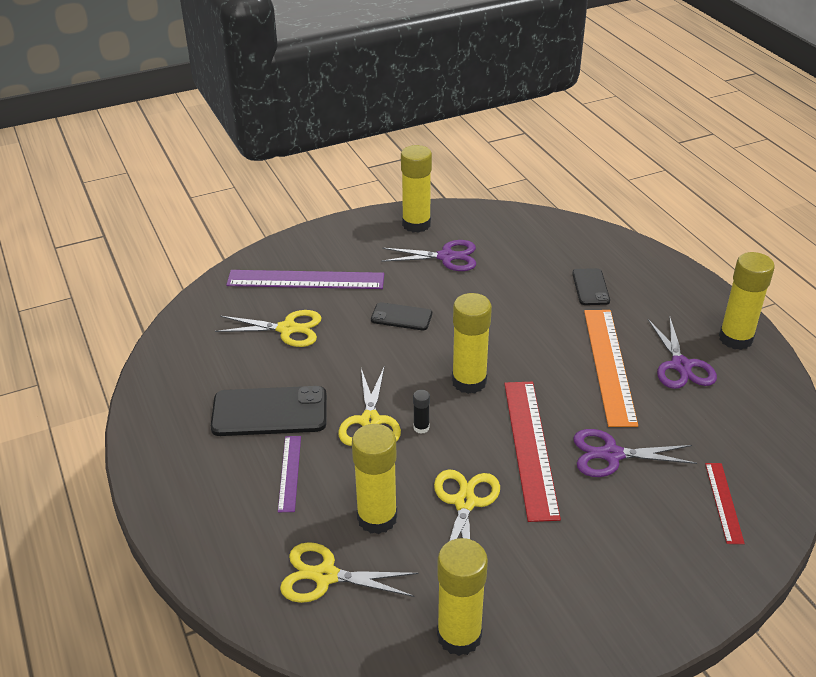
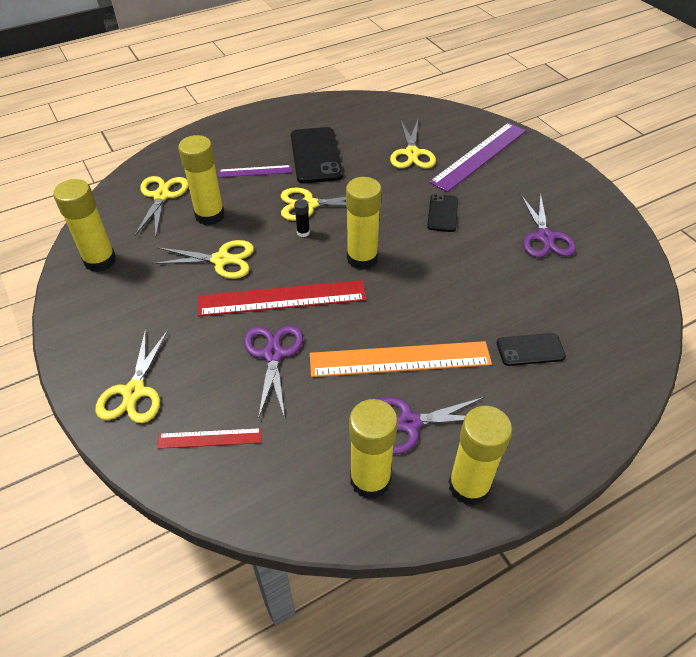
camera: 85 degrees right, 10 degrees up
(305, 280) = (479, 156): purple ruler -> purple ruler turned 45 degrees clockwise
(416, 224) = (593, 214): yellow glue stick -> yellow glue stick (370, 480)
(676, 571) = (134, 392): none -> yellow scissors

